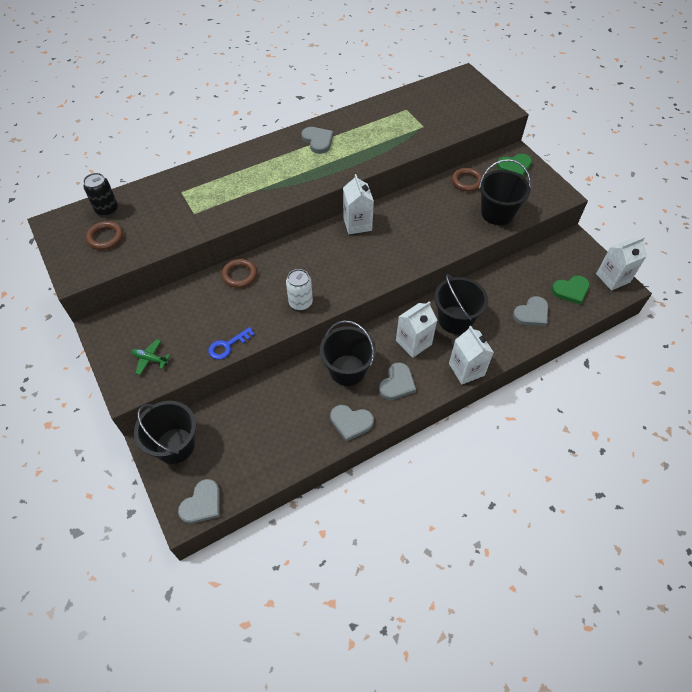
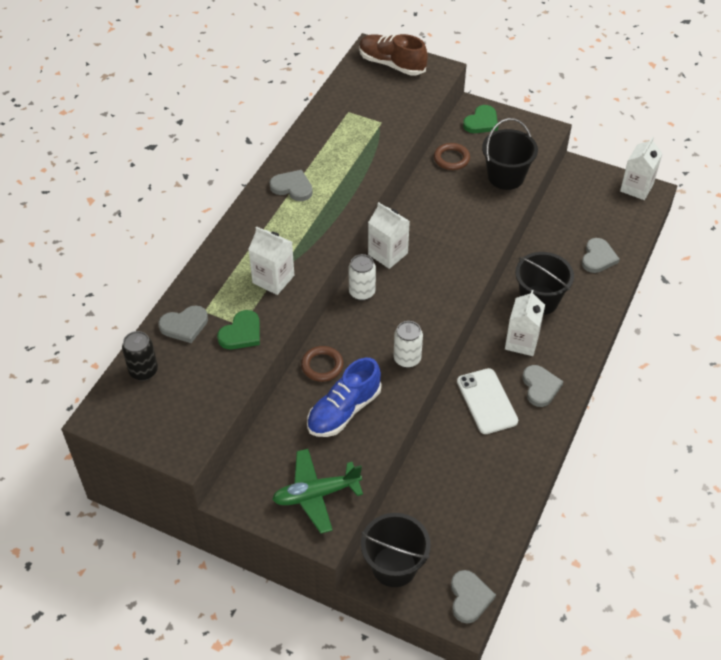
camera: 35 degrees left, 5 degrees down
(105, 237) = (174, 399): brown ring -> none
(150, 359) = (316, 494): green plane -> green plane, size x1.90
(224, 313) = (344, 410): none -> blue shoe
(228, 345) = (378, 437): blue key -> none
(314, 240) = (362, 292): none -> white can
(347, 370) = (486, 401): black bucket -> white phone
(351, 422) = (532, 445): grey heart -> grey heart (184, 325)
(466, 369) = (587, 339): white carton -> white carton (273, 279)
(469, 91) = (391, 64): none -> brown shoe
(571, 290) = (612, 218): green heart -> green heart (241, 333)

